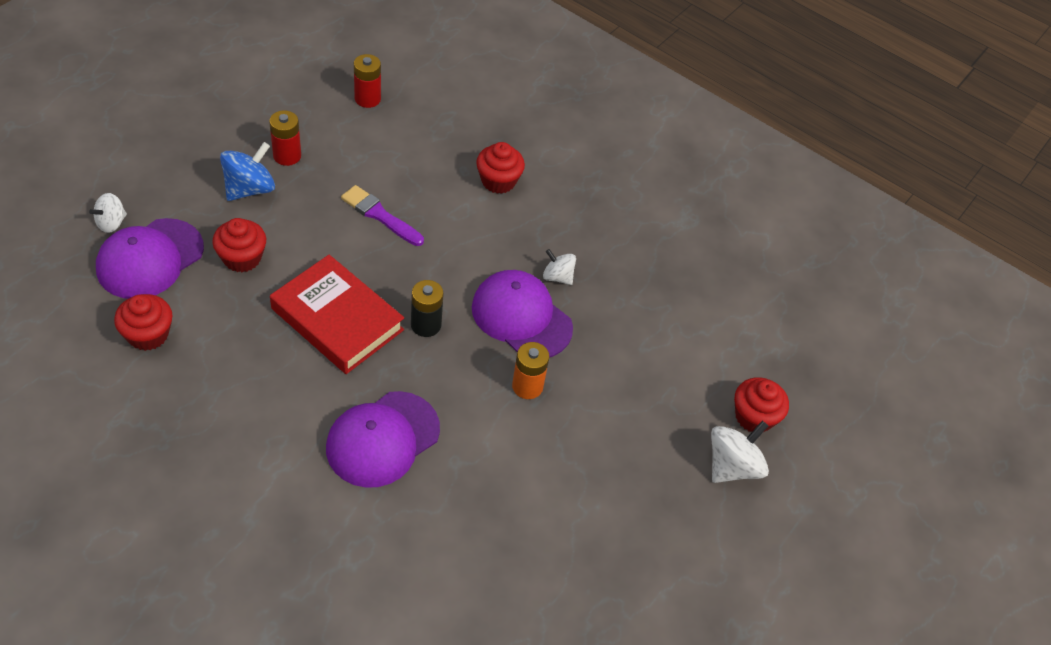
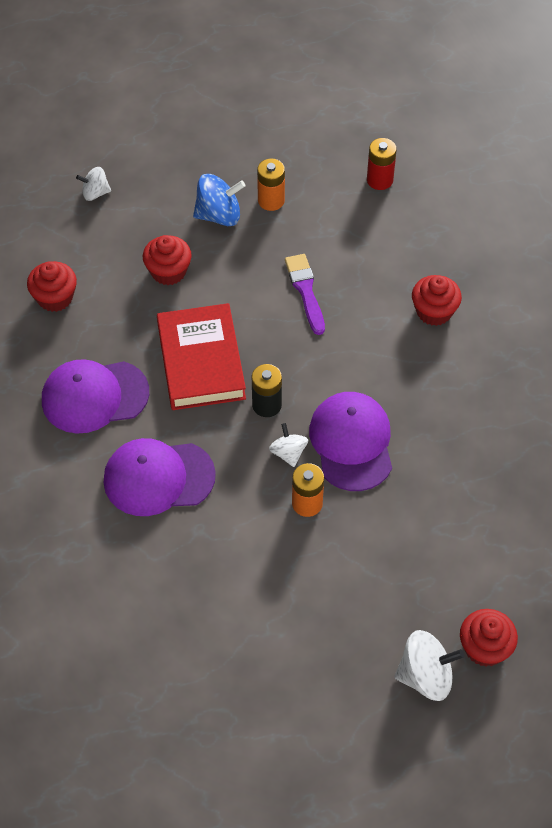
camera: 45 degrees right, 5 degrees up
(150, 259) = (101, 237): purple cap -> purple cap (94, 396)
(287, 156) = (271, 200): red battery -> orange battery
(557, 277) = (413, 425): white spinning top -> white spinning top (288, 453)

